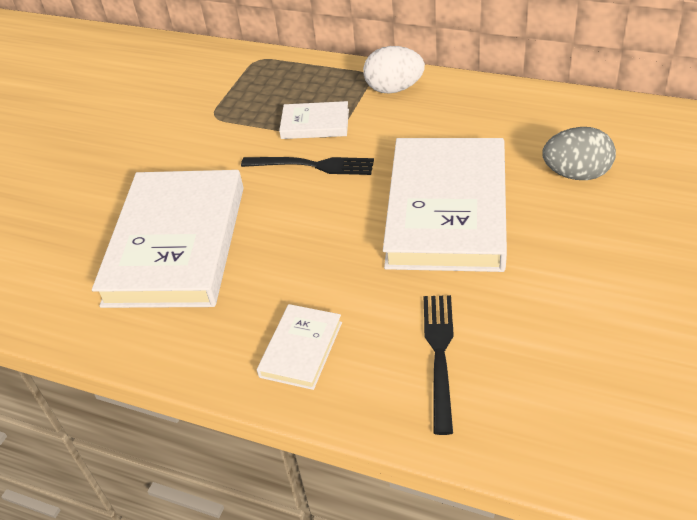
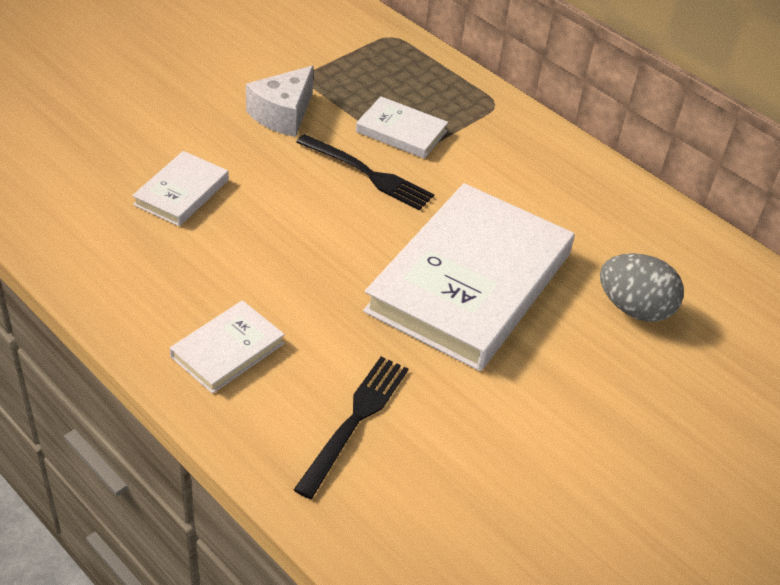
camera: 15 degrees right, 0 degrees up
(176, 244) = (181, 192): white book -> white book, size x0.45
(215, 150) = (283, 114): none -> white cheese
(394, 89) = (510, 130): white egg -> none

